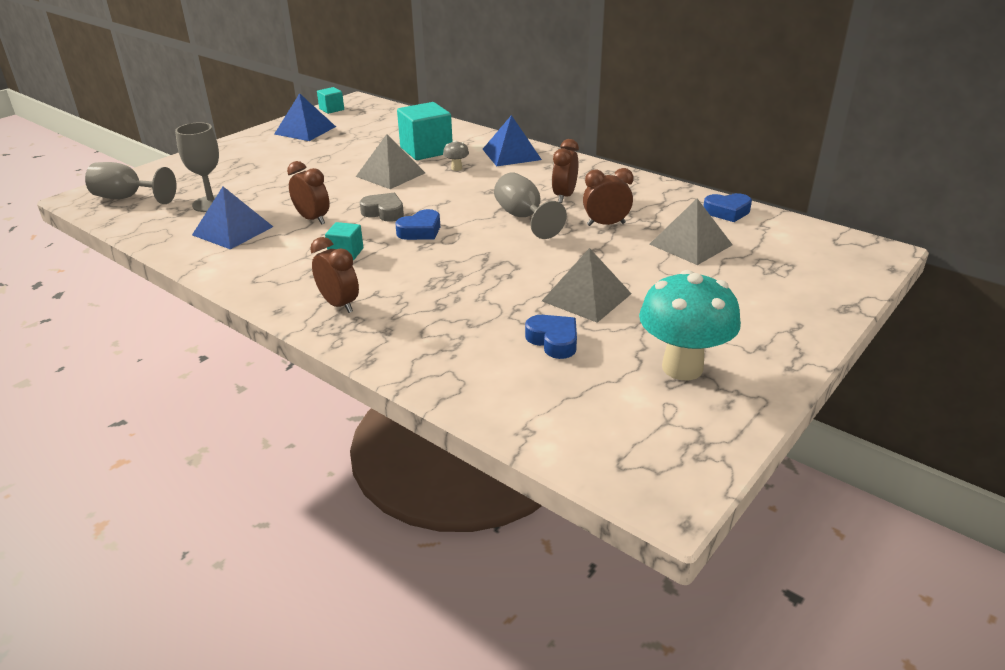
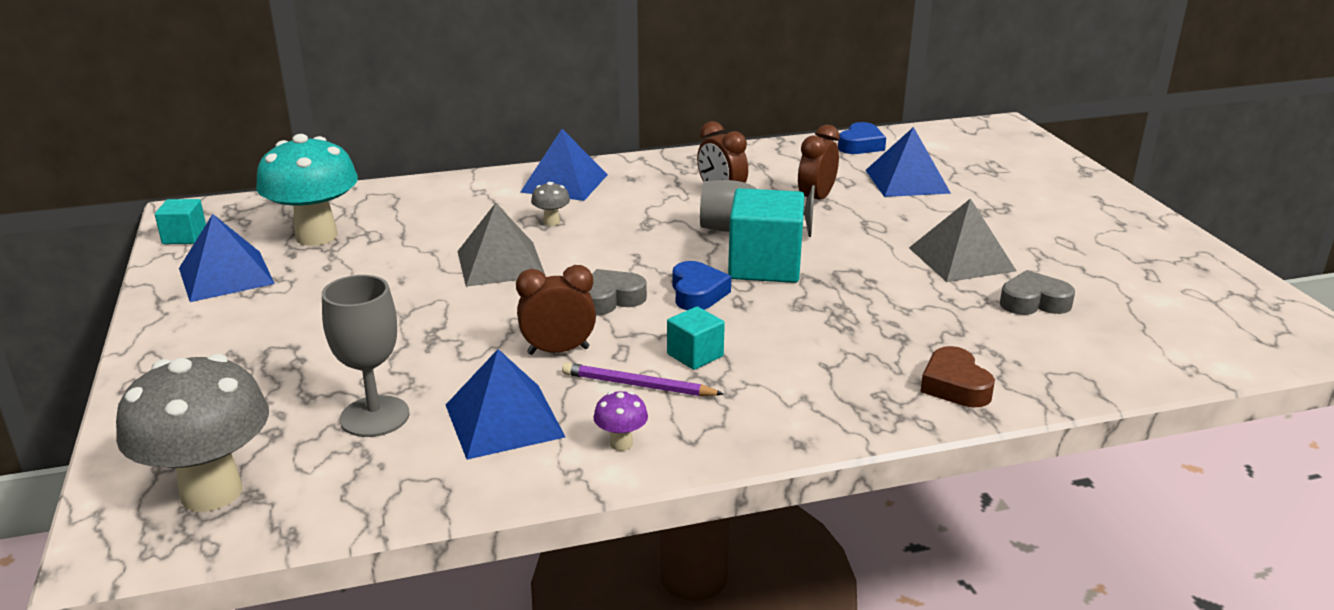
camera: 55 degrees left, 5 degrees down
(127, 198) = (211, 492): grey goblet -> grey mushroom
(235, 264) = (621, 443): none -> purple mushroom
(297, 249) = (638, 385): none -> purple pencil
(339, 304) = (831, 396): brown clock -> none
(394, 340) = (955, 385): none -> brown heart
(426, 150) = (463, 222): turquoise cube -> turquoise cube (765, 266)
(553, 341) = (1033, 302): blue heart -> grey heart
(682, 368) = (1131, 264): turquoise mushroom -> turquoise mushroom (316, 236)
(691, 244) = (907, 181): grey pyramid -> blue pyramid

